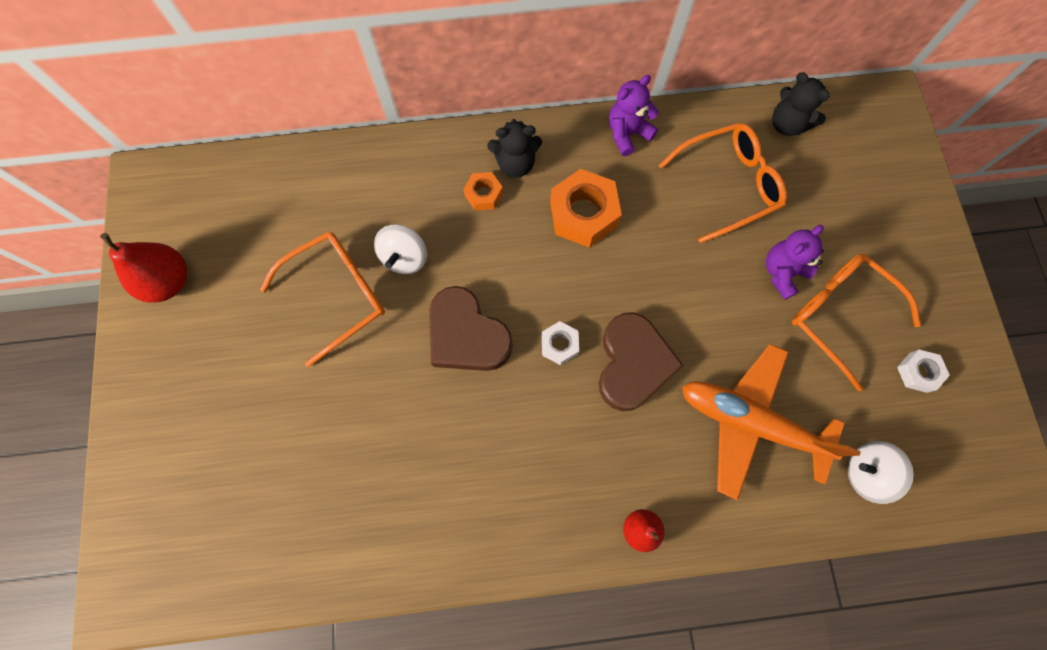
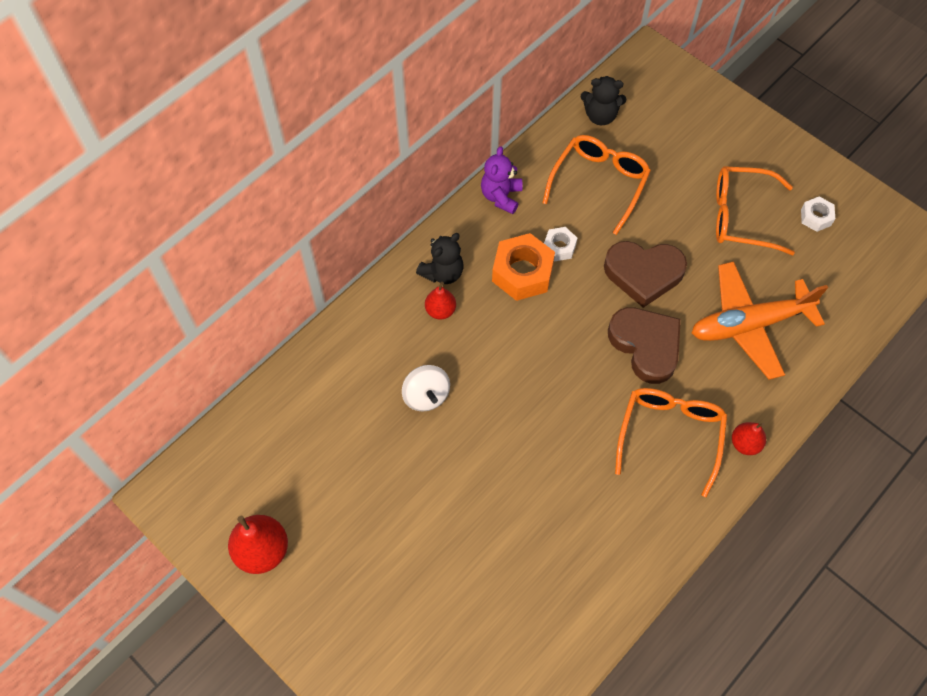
camera: 40 degrees left, 10 degrees down
(337, 295) = (402, 459): orange glasses -> orange glasses (670, 435)
(467, 335) = (520, 413): brown heart -> brown heart (643, 274)
(483, 194) = (440, 310): orange nut -> red pear
(559, 345) = (588, 370): white nut -> white nut (559, 247)
(782, 272) = (684, 215): purple teddy bear -> none
(866, 473) = (840, 301): white spinning top -> none

